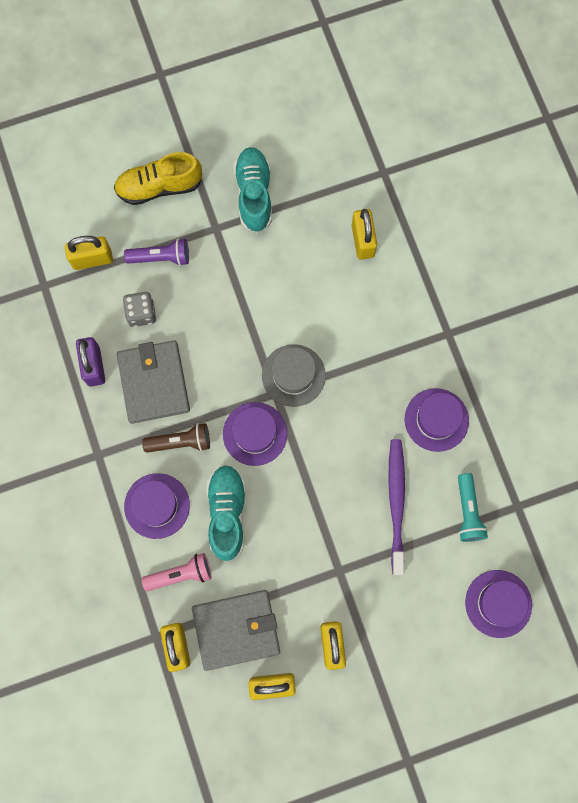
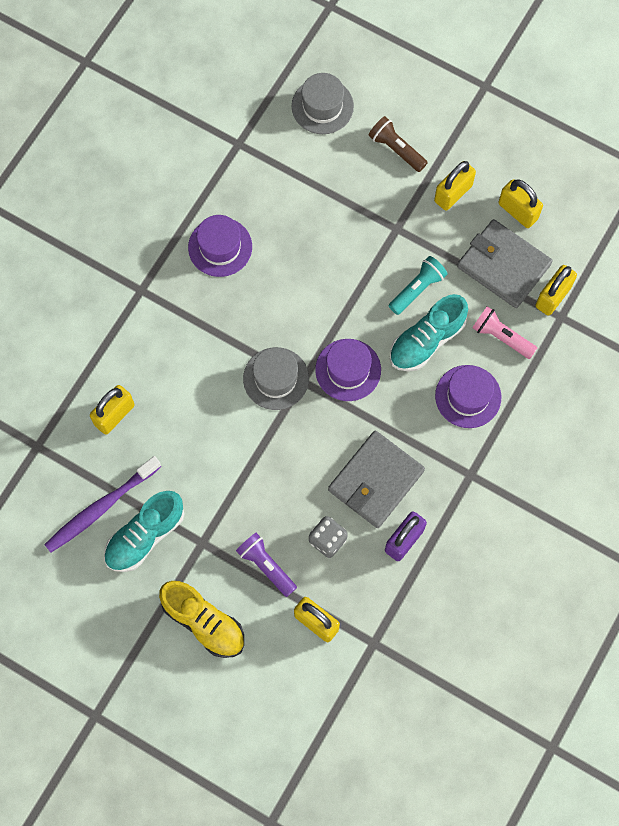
camera: 130 degrees left, 5 degrees down
(180, 442) = (404, 420): brown flashlight -> brown flashlight (396, 149)
(396, 503) = (310, 227): purple toothbrush -> purple toothbrush (101, 508)
(468, 511) = (272, 174): turquoise flashlight -> turquoise flashlight (417, 289)
(498, 603) = (322, 106): purple hat -> grey hat

